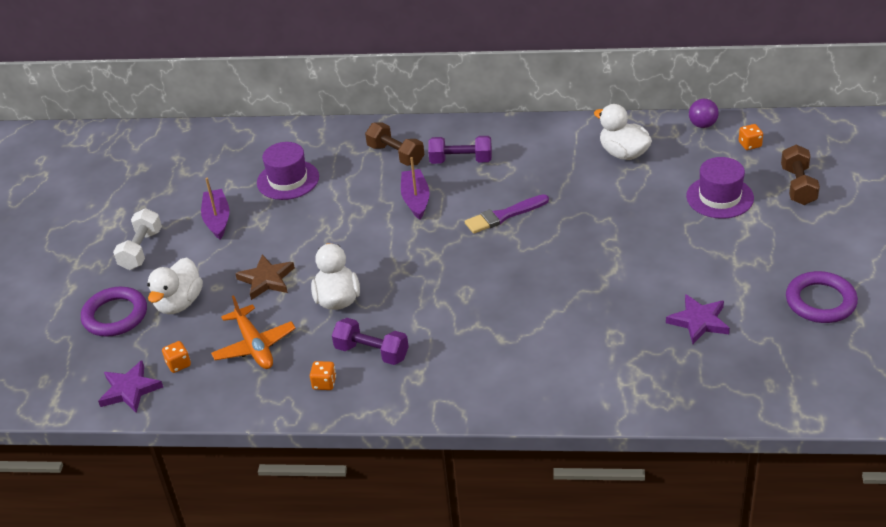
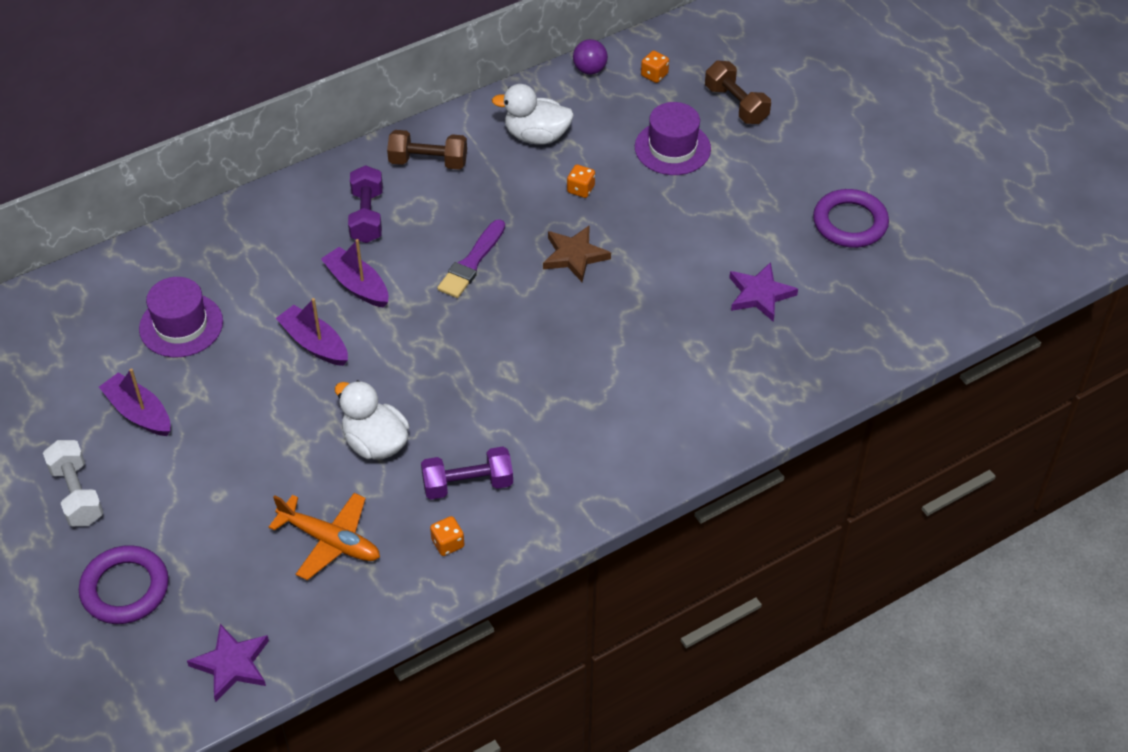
camera: 40 degrees left, 10 degrees up
(178, 364) = (261, 606): orange dice -> orange dice (580, 189)
(179, 303) = (191, 535): white duck -> none
(266, 280) = (271, 458): brown star -> brown star (574, 256)
(356, 223) = (314, 343): none -> purple boat
(396, 155) = (284, 239): brown dumbbell -> brown dumbbell (428, 162)
(461, 161) = (367, 216): purple dumbbell -> purple dumbbell turned 60 degrees counterclockwise

